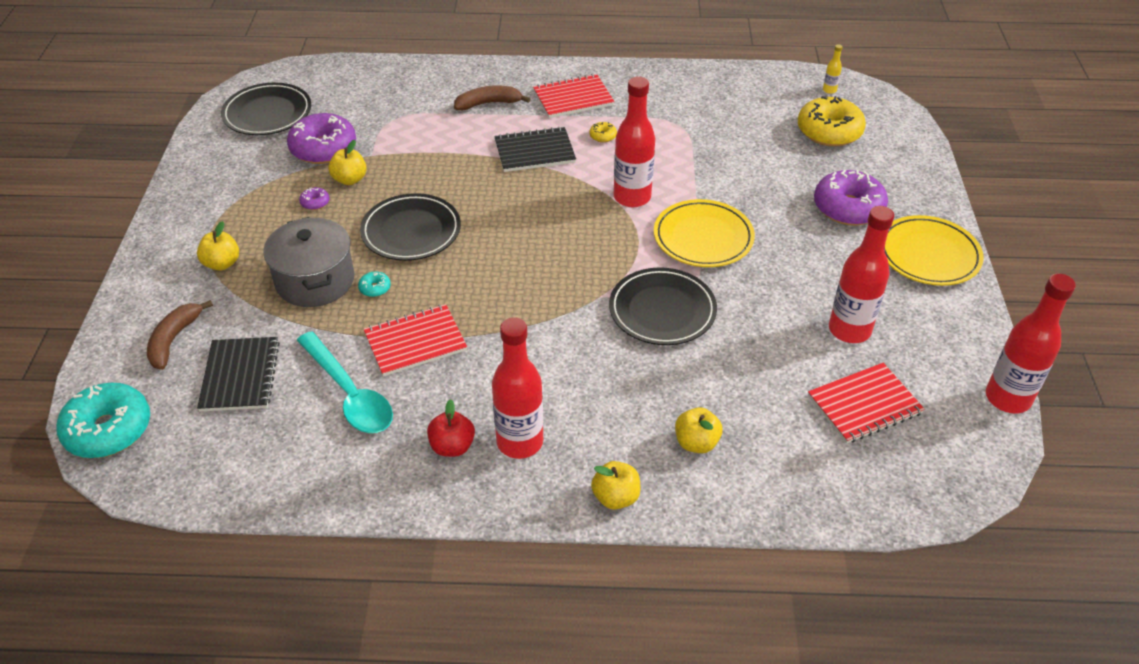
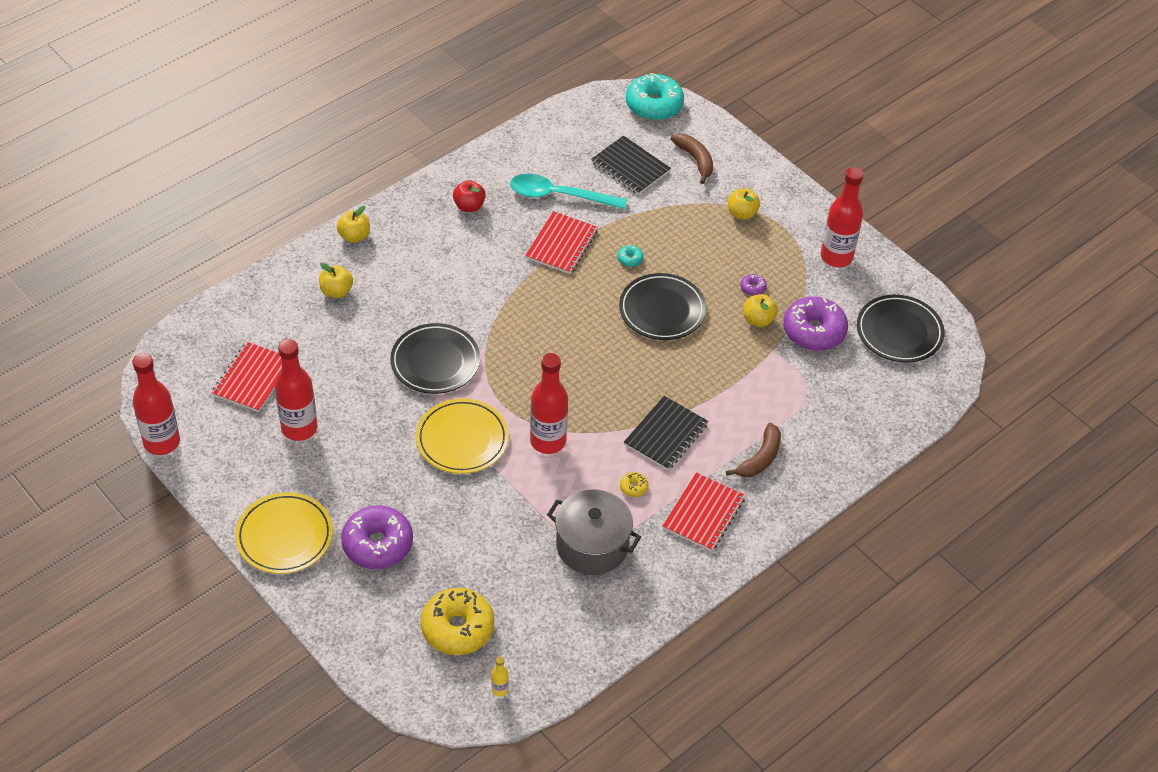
camera: 135 degrees right, 5 degrees up
(315, 281) = (672, 240): grey pot -> grey pot (592, 545)
(520, 442) = (435, 230): red bottle -> red bottle (836, 257)

